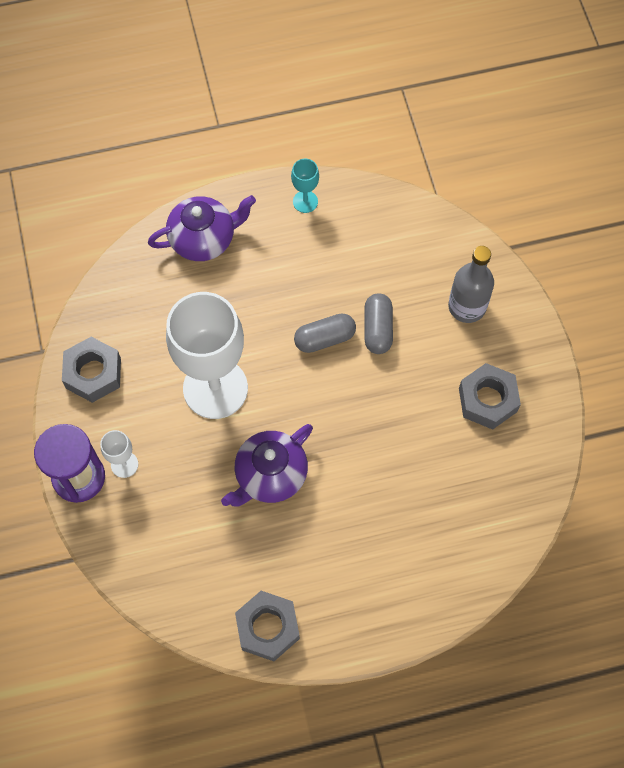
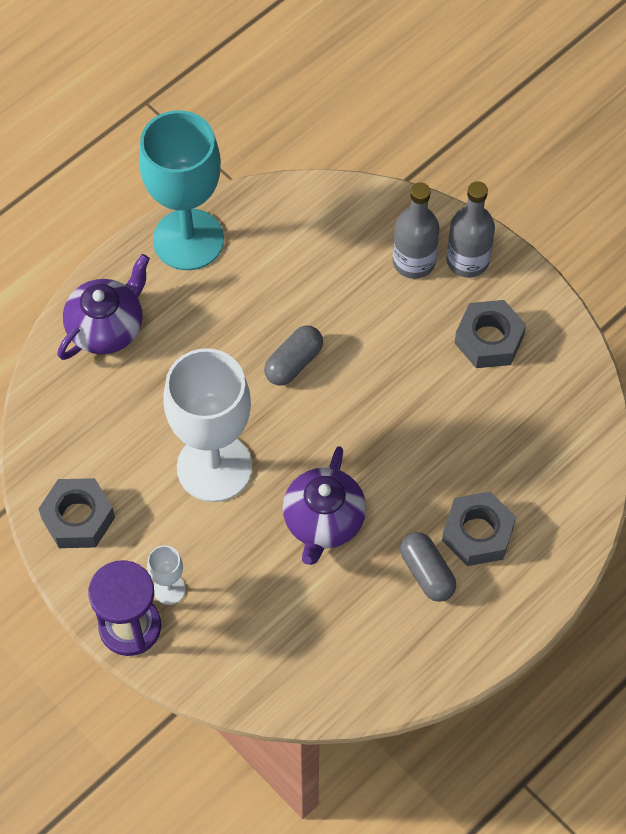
camera: 30 degrees left, 5 degrees down
(267, 628) = (413, 665): grey nut -> grey nut (477, 533)
(305, 201) = (188, 239): turquoise goblet -> turquoise goblet, size x2.42
(377, 329) = (340, 327): grey capsule -> grey capsule (427, 573)
(510, 327) = (467, 260): none -> grey bottle

